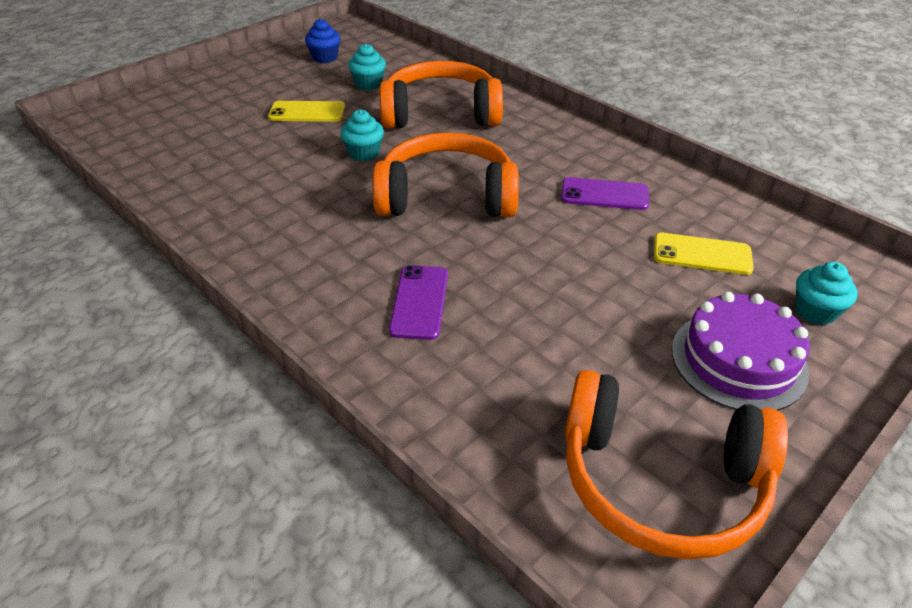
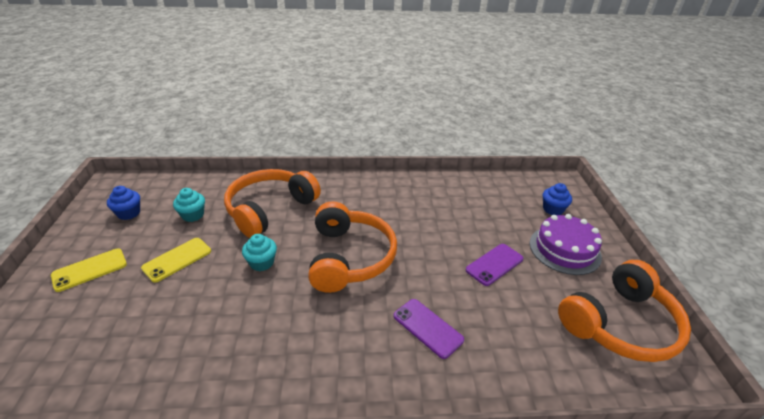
camera: 50 degrees left, 5 degrees down
(447, 196) = (349, 257): orange headphones -> orange headphones turned 135 degrees clockwise
(604, 195) = (416, 206): purple phone -> purple phone (494, 264)
(702, 254) = (490, 211): yellow phone -> yellow phone (90, 270)
(815, 311) = (553, 209): turquoise cupcake -> blue cupcake

